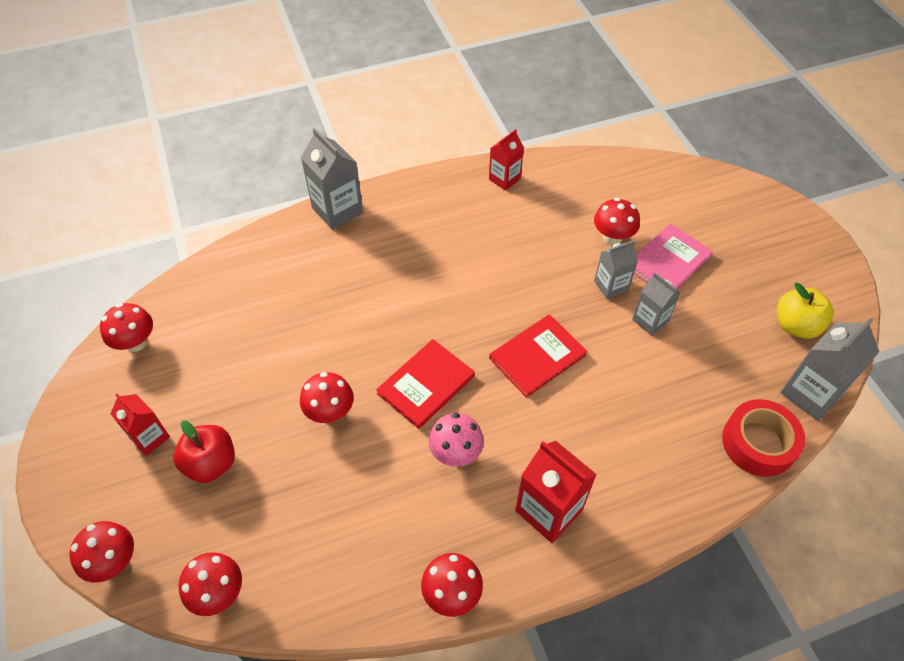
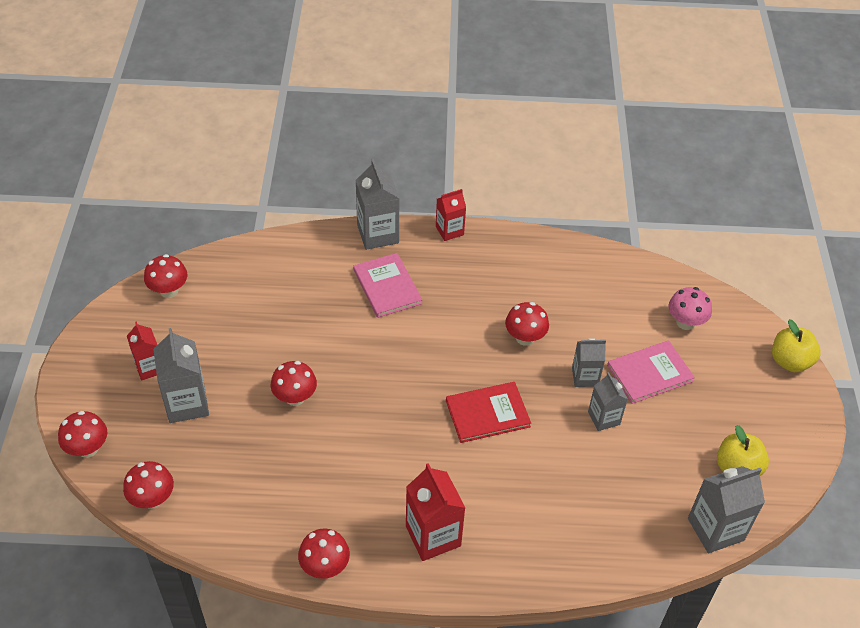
camera: 20 degrees right, 5 degrees down
(211, 463) = (187, 403): red apple -> grey carton
(372, 260) = (387, 287): none -> pink book
(426, 385) = (382, 403): red book -> none
(456, 453) = (380, 465): pink mushroom -> pink mushroom (685, 322)
(504, 179) = (538, 252): red carton -> red carton (449, 231)
(612, 237) = (610, 335): red mushroom -> red mushroom (525, 338)
(758, 443) = (642, 551): red tape -> none
(782, 207) = (790, 361): none -> yellow apple

